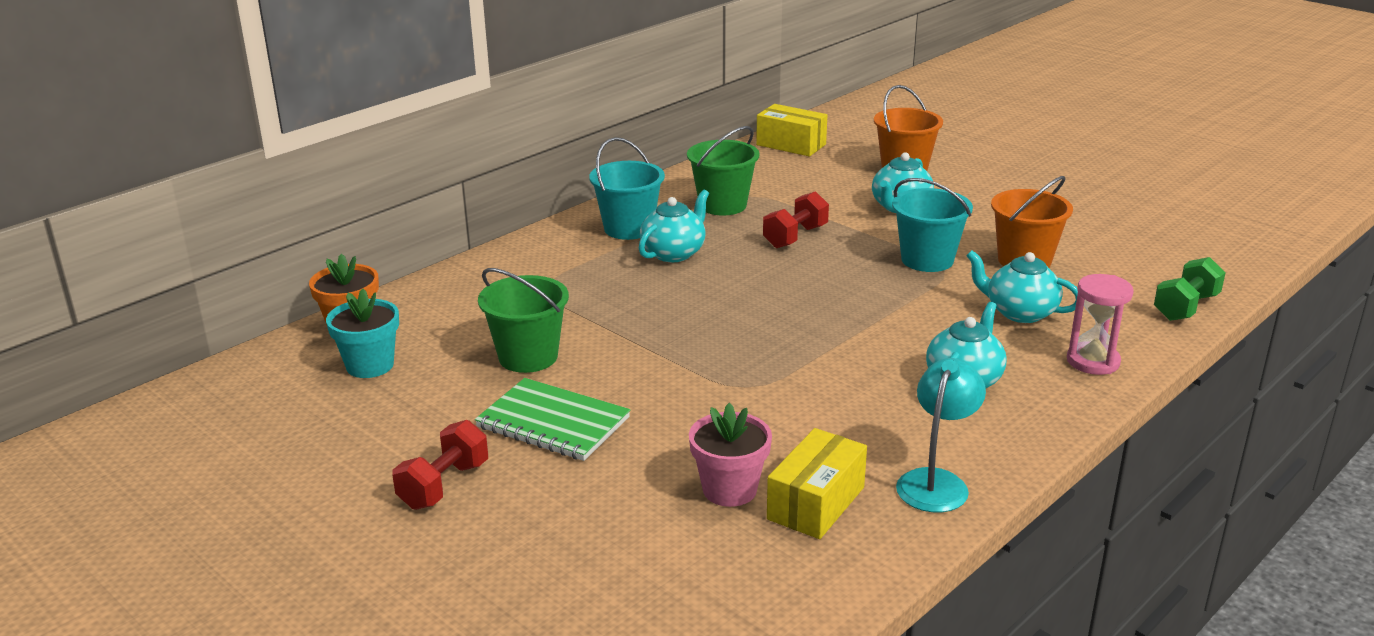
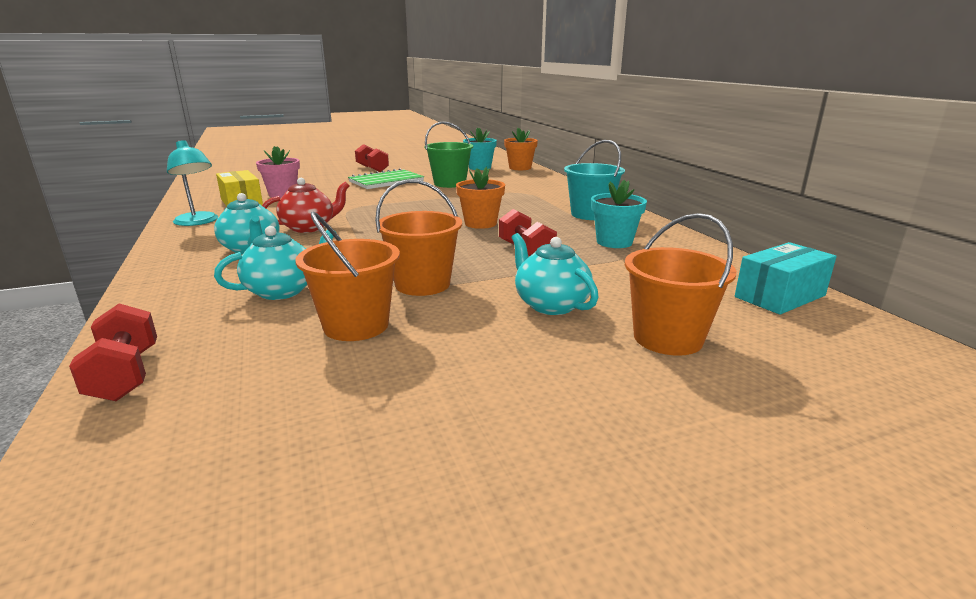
camera: 115 degrees right, 5 degrees down
(674, 253) = (537, 218): turquoise teapot -> none
(722, 205) = (614, 242): green bucket -> turquoise flower pot
(727, 279) = (480, 223): none -> orange flower pot
(791, 144) = (780, 296): yellow box -> turquoise box
(858, 379) = (309, 228): none -> red teapot
(927, 260) = (422, 284): turquoise bucket -> orange bucket
(1093, 361) = (176, 292): pink hourglass -> none
(1185, 307) = (125, 375): green dumbbell -> red dumbbell

